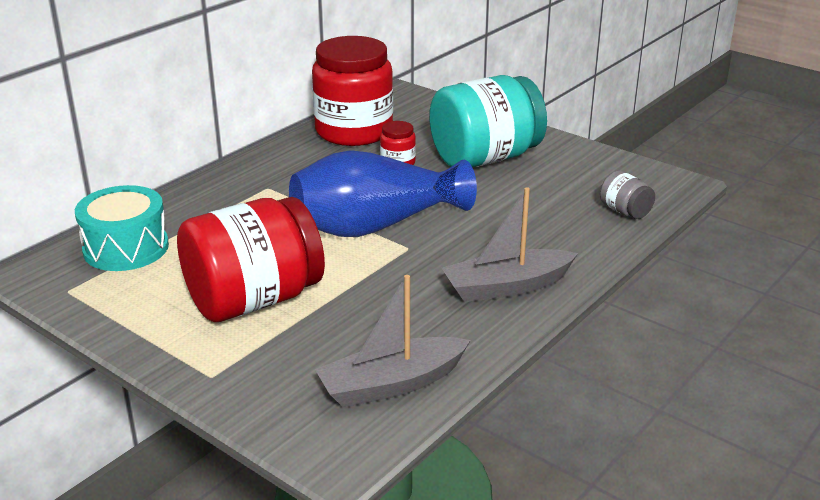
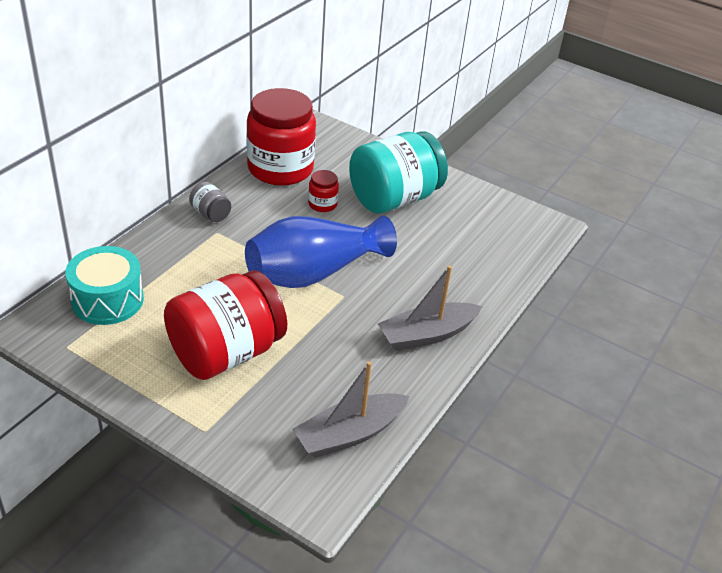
camera: 10 degrees left, 10 degrees up
(625, 211) = (511, 255): grey jar -> grey jar (211, 214)

